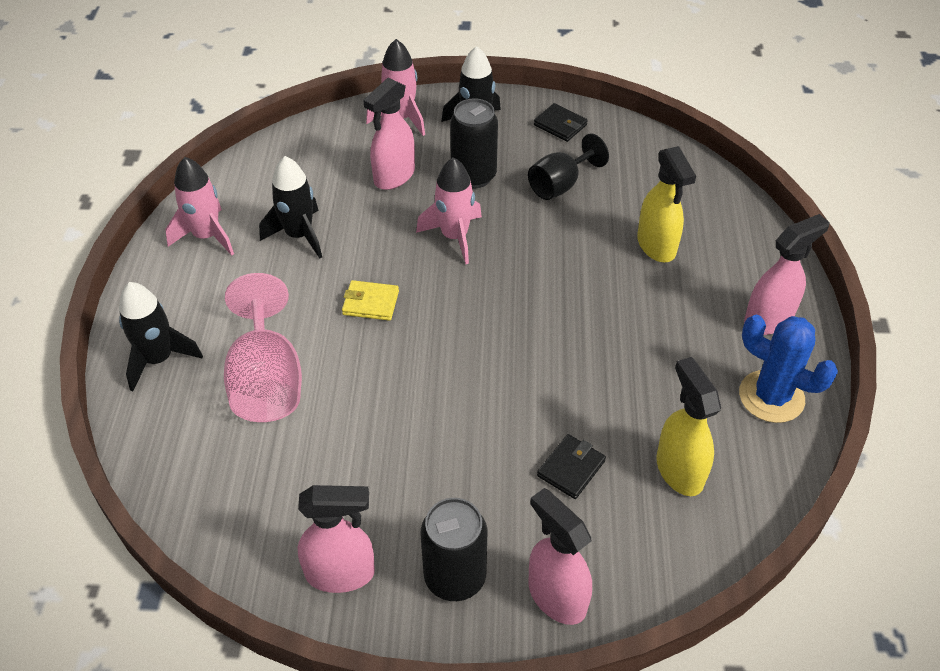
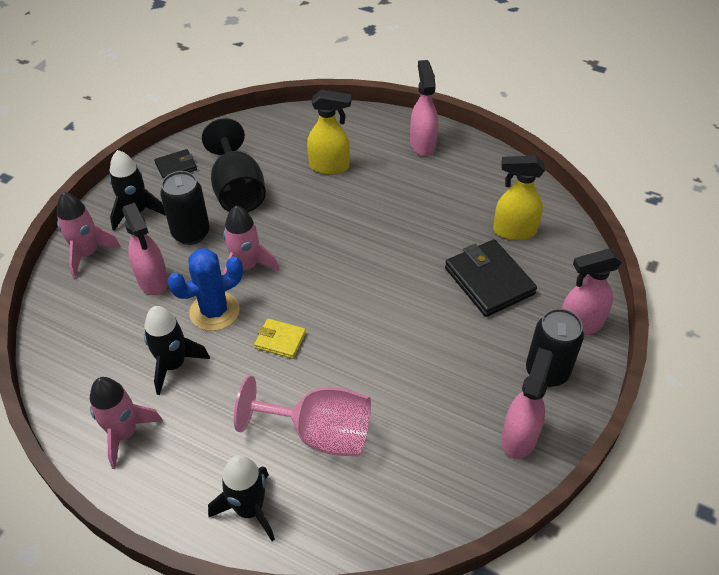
camera: 65 degrees left, 0 degrees up
(370, 303) = (280, 340): yellow wallet -> yellow wallet turned 75 degrees clockwise
(560, 185) = (237, 190): black goblet -> black goblet, size x1.53
(571, 468) = (489, 281): black wallet -> black wallet, size x1.86
(771, 397) = (480, 169): blue cactus -> blue cactus (214, 311)

